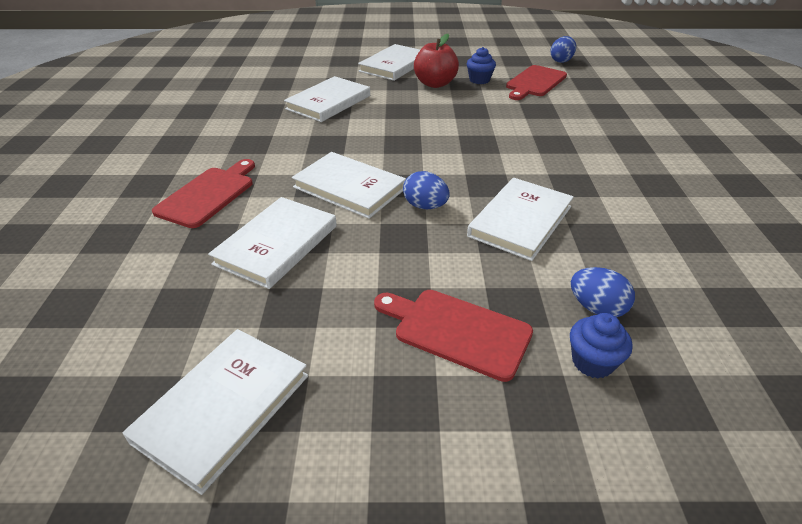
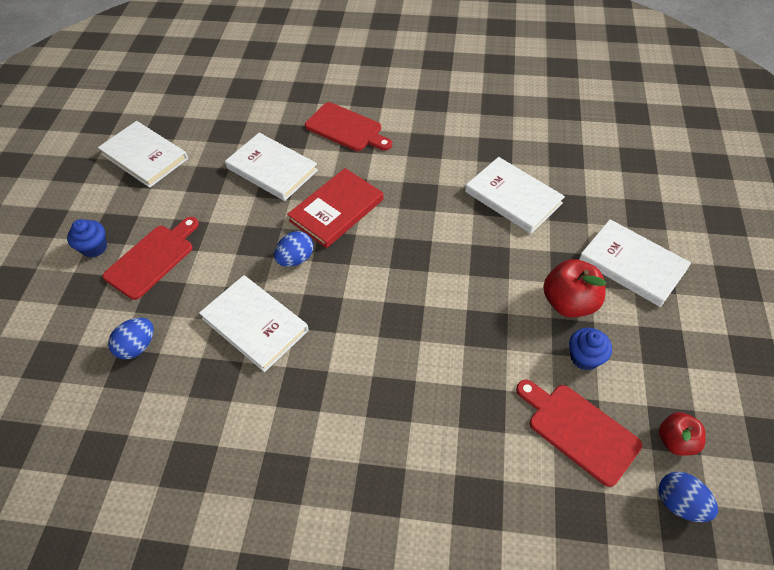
camera: 100 degrees right, 15 degrees up
(349, 188) = (336, 210): white book -> red book
(524, 60) = (675, 441): none -> red apple
(592, 362) = (96, 327): blue cupcake -> blue cupcake (94, 247)

